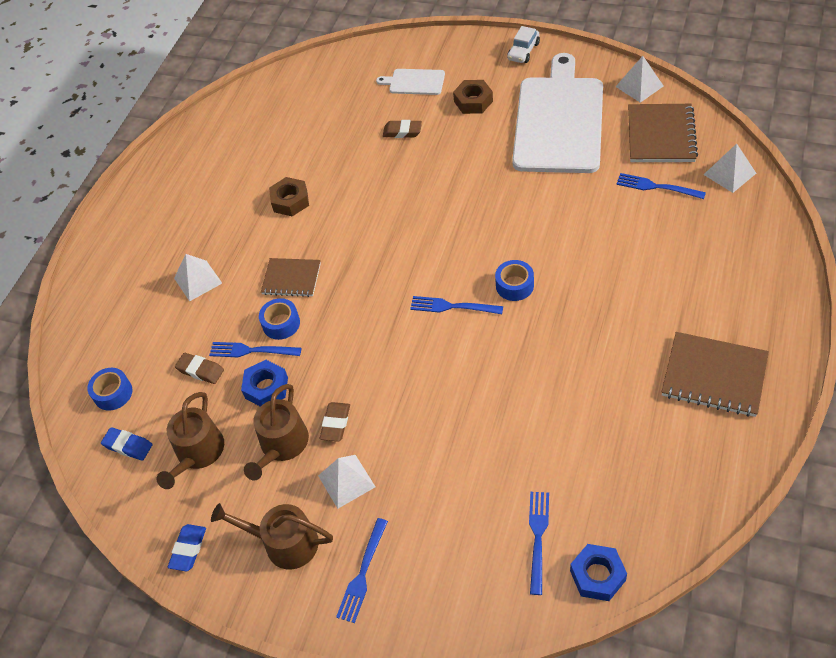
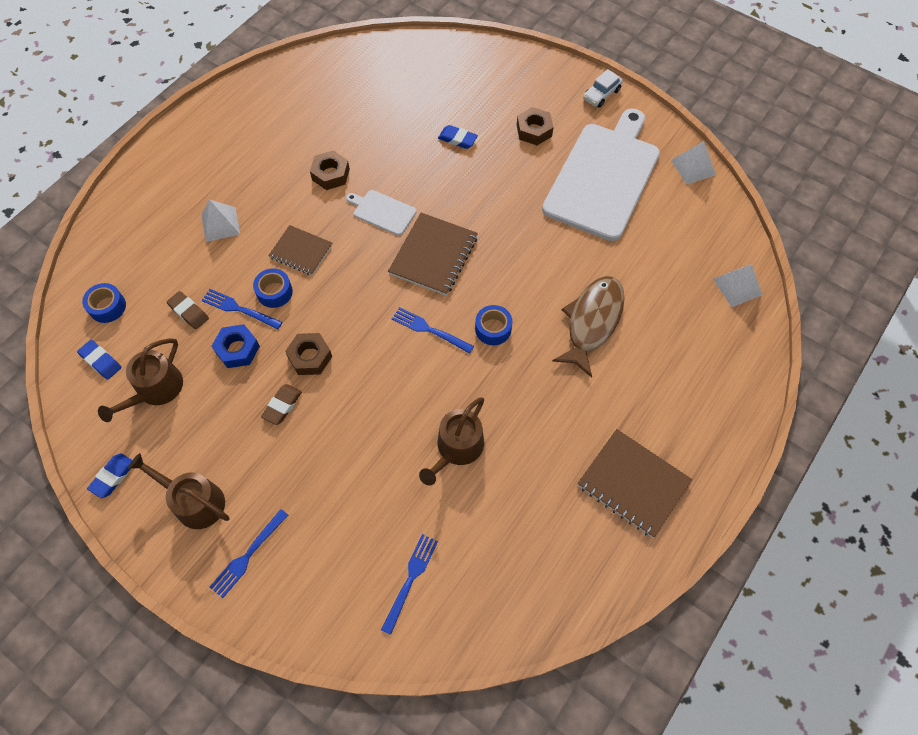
camera: 10 degrees right, 10 degrees up
(282, 445) = (229, 409): brown watering can -> brown watering can (457, 448)
(344, 370) = (310, 357): none -> brown nut
(346, 481) = (269, 463): white pyramid -> none
(402, 132) = (457, 139): brown eraser -> blue eraser
(414, 82) = (489, 92): white cutting board -> white cutting board (382, 212)
(597, 575) = (446, 635): blue nut -> none
(607, 248) = (592, 322): none -> brown fish
(657, 187) = (664, 276): blue fork -> none
(660, 135) = (690, 225): brown notebook -> brown notebook (433, 255)

